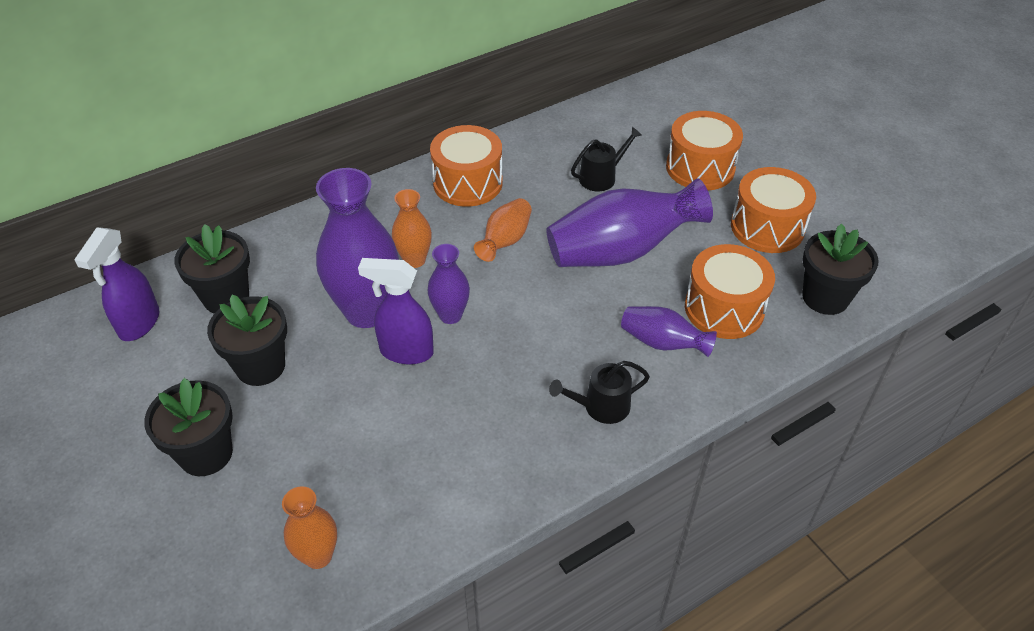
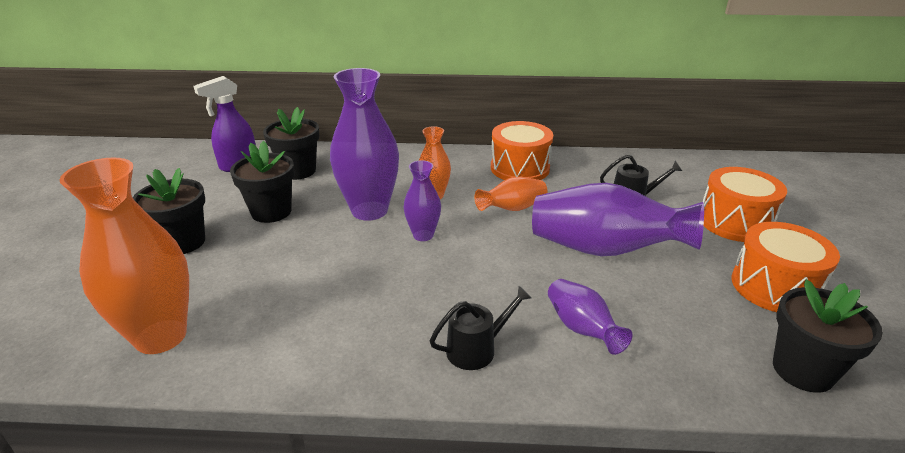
camera: 35 degrees right, 15 degrees down
(318, 556) = (161, 336): orange vase -> orange vase, size x1.89
(405, 351) = (367, 243): purple spray bottle -> none
(601, 406) = (476, 349): black watering can -> black watering can turned 135 degrees clockwise
(724, 308) = (671, 330): orange drum -> none

